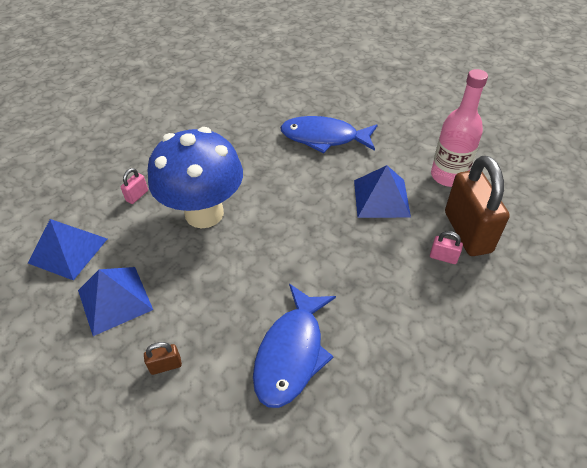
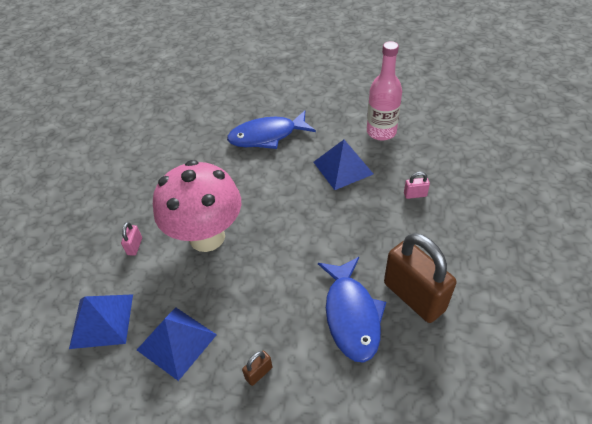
camera: 25 degrees left, 0 degrees up
(204, 213) = (207, 237): blue mushroom -> pink mushroom
(467, 232) = (420, 169): brown padlock -> brown padlock (414, 296)

